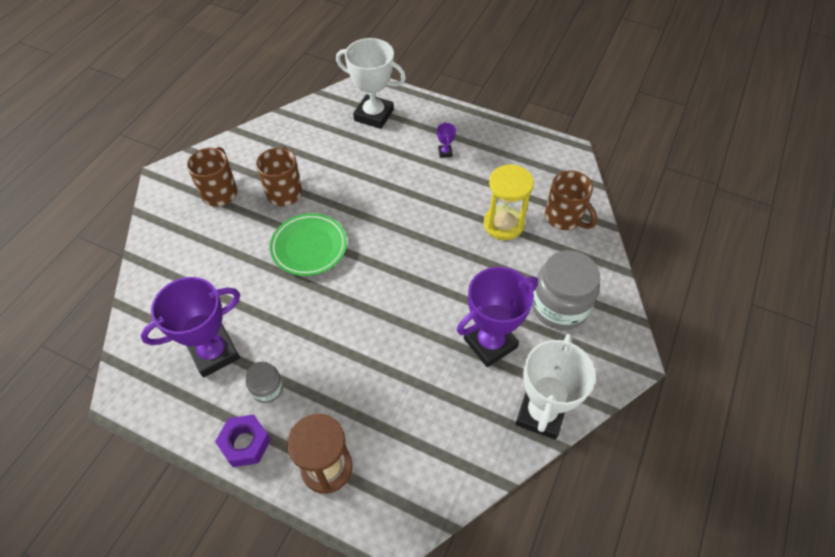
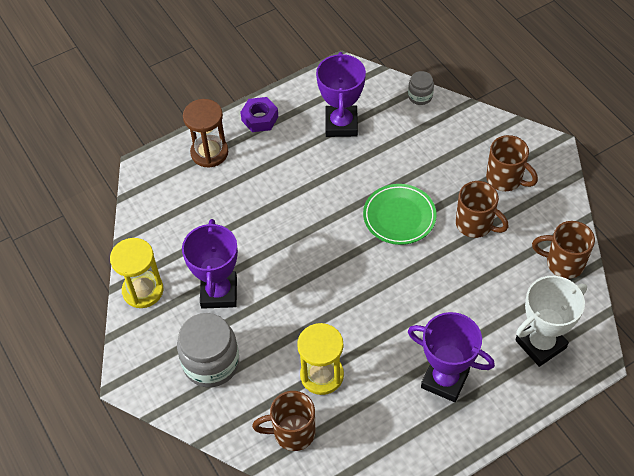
camera: 125 degrees right, 0 degrees up
(267, 388) = (290, 143): grey jar -> grey jar (420, 96)
(290, 128) = (563, 263): none -> brown mug
(445, 152) = (445, 380): purple trophy -> purple trophy, size x2.48
(540, 413) = (143, 290): white trophy -> yellow hourglass

